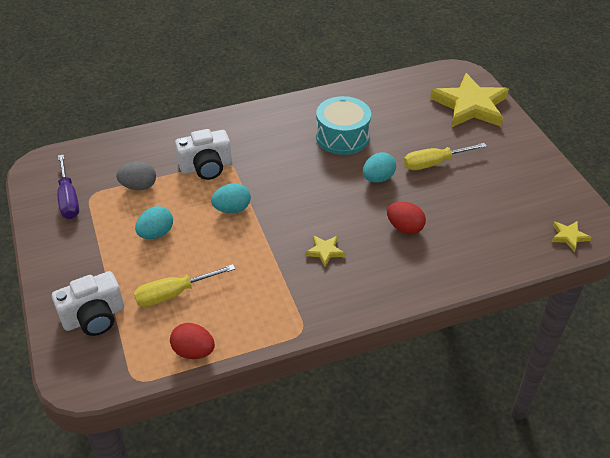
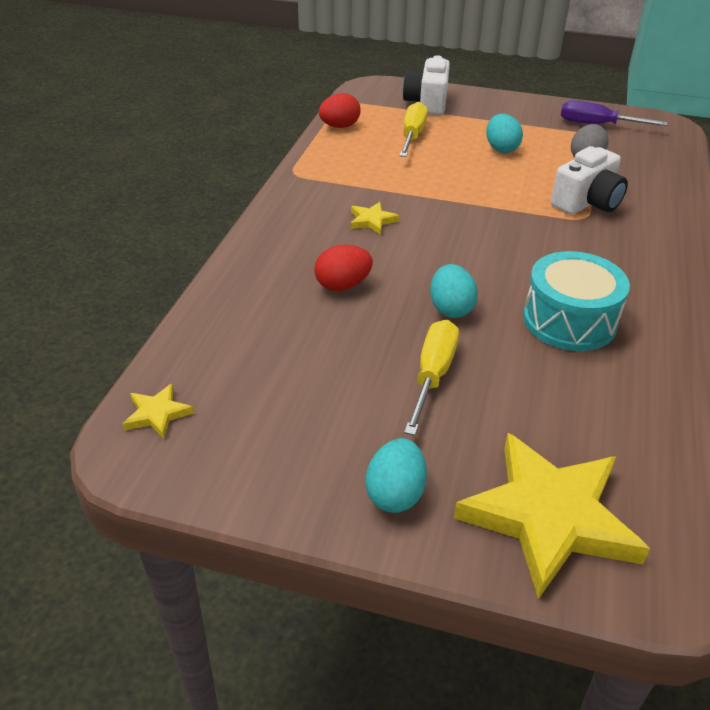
camera: 125 degrees right, 5 degrees down
(206, 167) = (587, 202): white camera -> white camera turned 150 degrees counterclockwise
(232, 209) = (497, 194): turquoise egg -> turquoise egg (395, 494)

